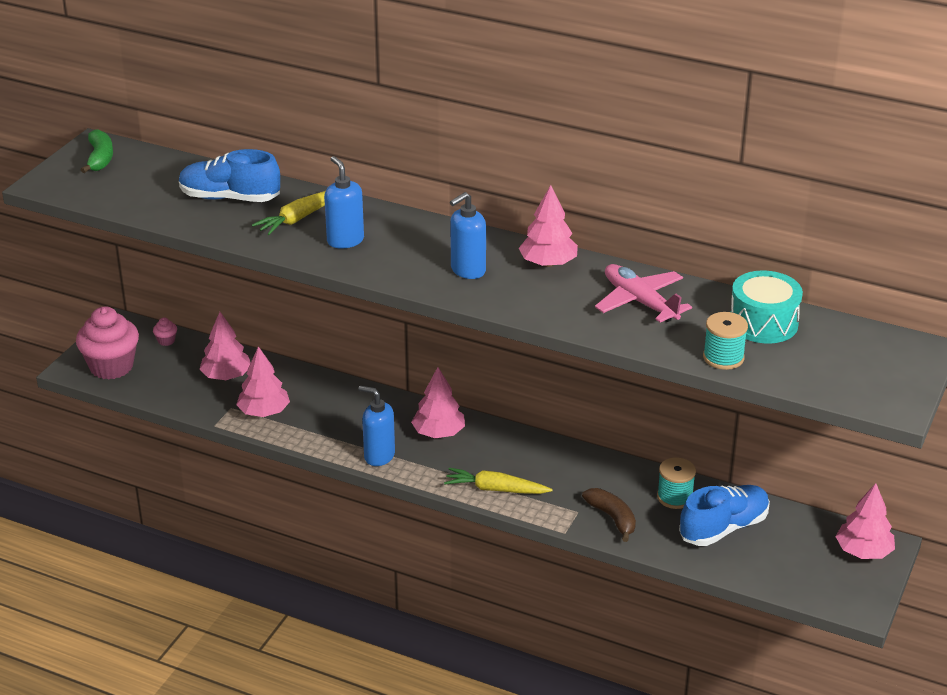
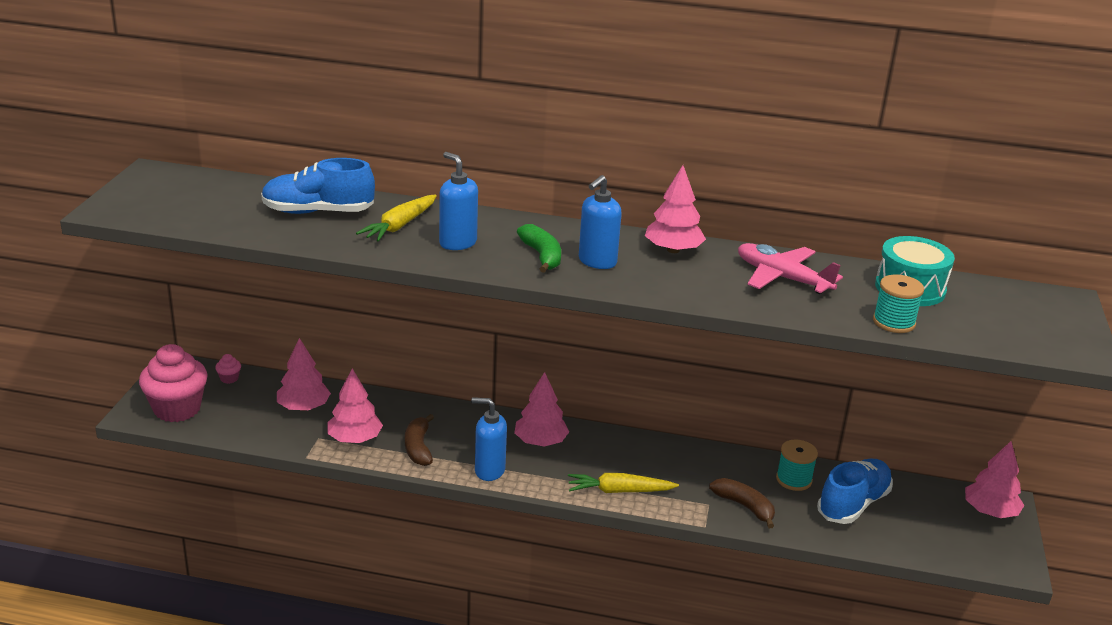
camera: 15 degrees left, 5 degrees down
(100, 158) = (162, 184): green banana -> green banana (542, 256)
(320, 427) = (418, 448): none -> brown banana

